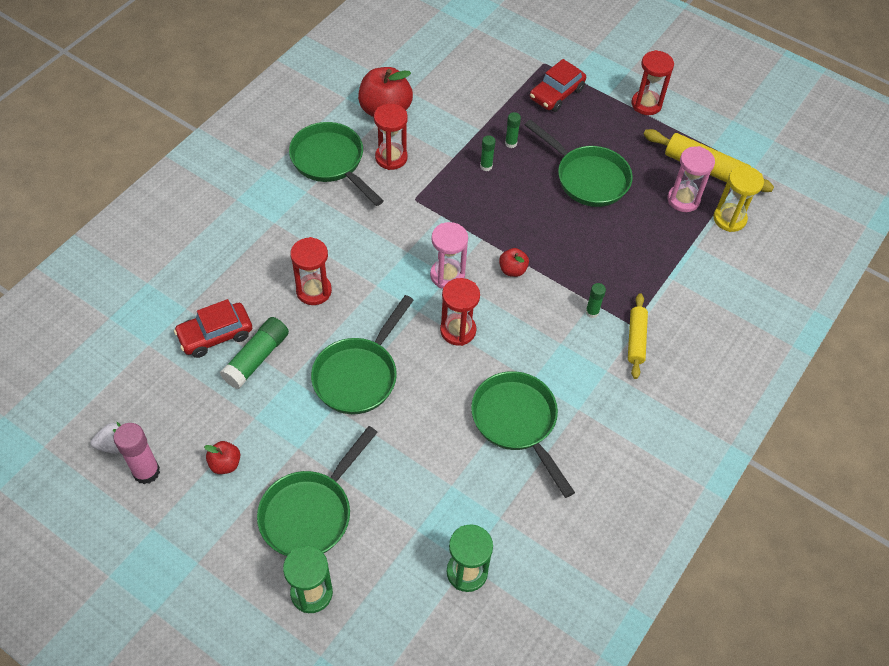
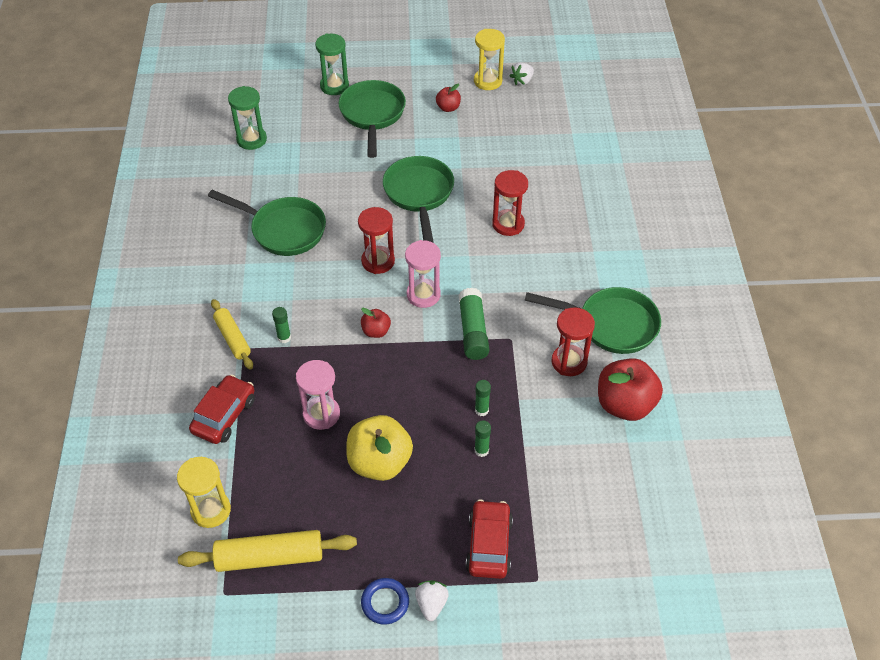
camera: 145 degrees right, 5 degrees down
(146, 472) = (488, 81): pink glue stick -> yellow hourglass
(215, 335) = (538, 161): red car -> red car (224, 415)
(256, 358) = (496, 165): green glue stick -> green glue stick (473, 331)
(587, 178) = (379, 462): green pan -> yellow apple
(618, 88) = (431, 604): none -> white strawberry
(646, 104) = (385, 602): red hourglass -> blue ring
(683, 200) = (270, 501): pink hourglass -> pink hourglass (321, 414)

